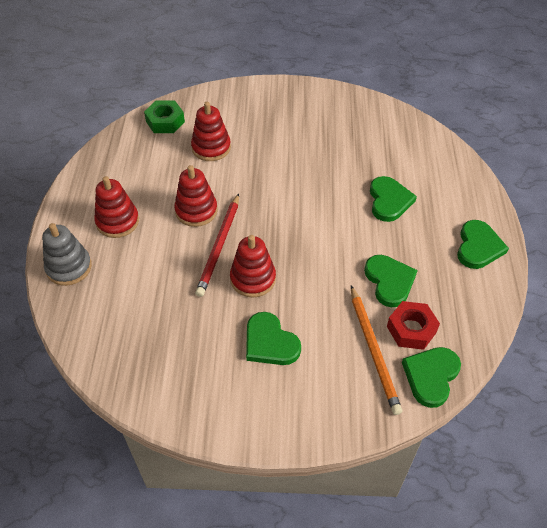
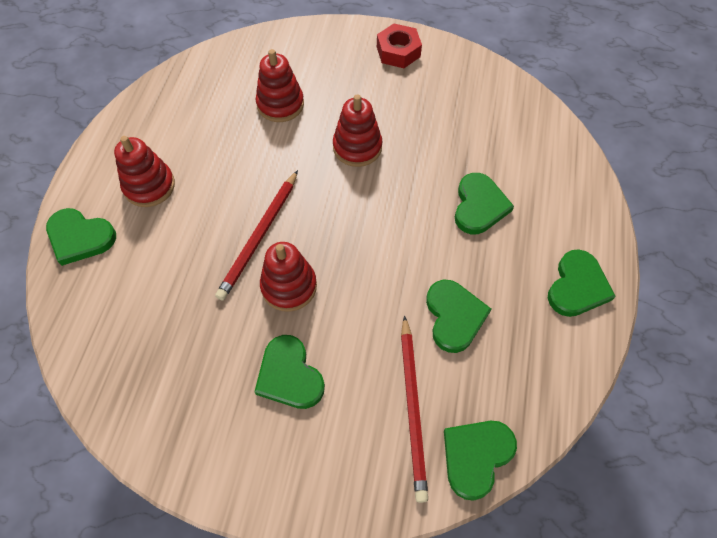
camera: 10 degrees right, 10 degrees up
(69, 267) = (80, 237): grey stacking toy -> green heart
(165, 122) = (235, 63): green nut -> none
(196, 211) = (243, 185): red stacking toy -> red stacking toy (357, 147)
(373, 350) = (413, 408): orange pencil -> red pencil
(411, 329) = (466, 387): red nut -> red nut (398, 51)

